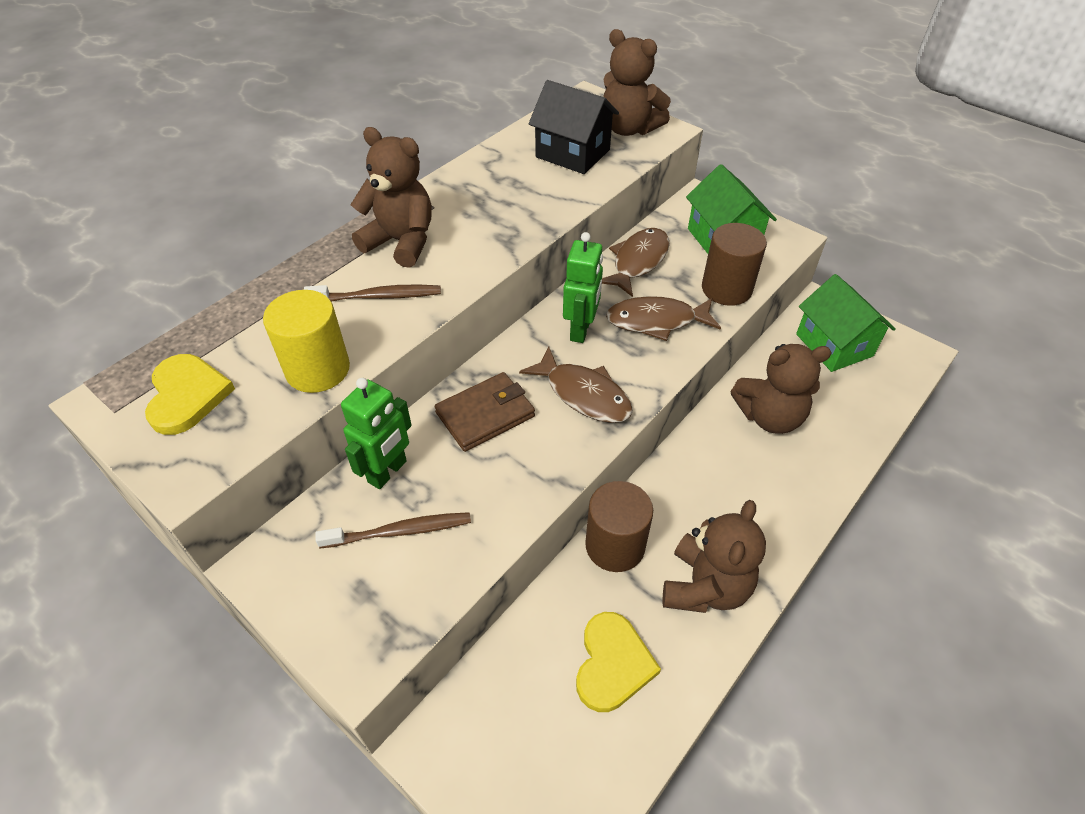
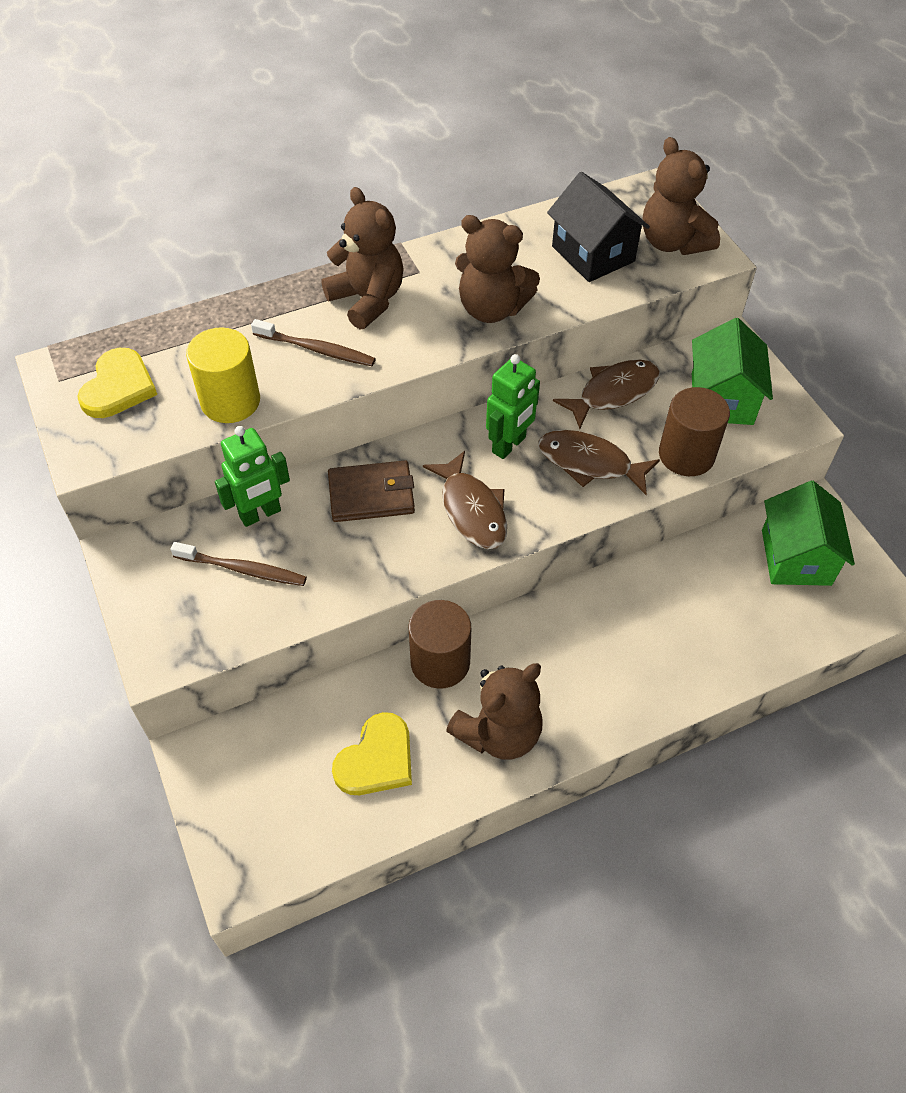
camera: 25 degrees right, 5 degrees up
(769, 416) = (671, 604): brown teddy bear -> brown teddy bear (491, 309)

